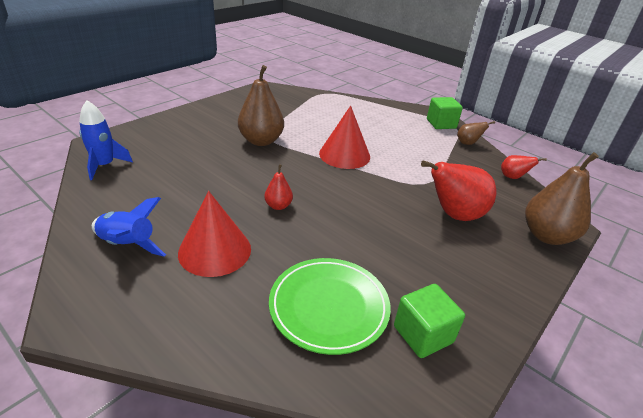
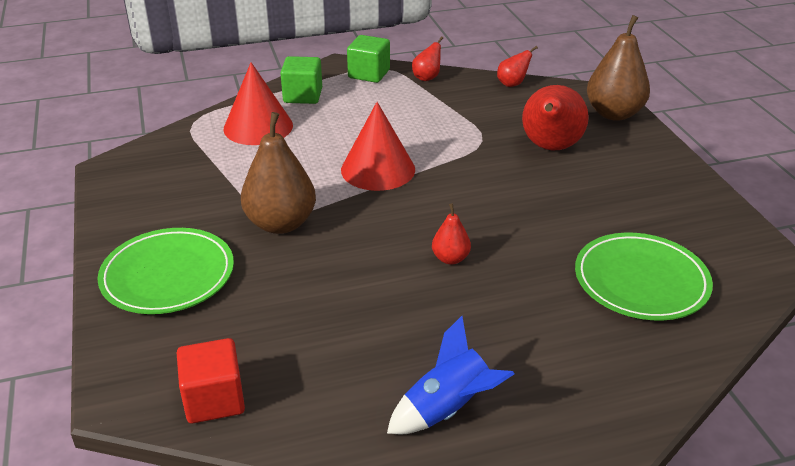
camera: 55 degrees left, 0 degrees up
(104, 165) = (214, 399): blue rocket -> red cube
(193, 125) = (168, 275): none -> green plate
(215, 250) = (506, 335): red cone -> red cone (258, 127)
(423, 334) = (701, 239): green cube -> green cube (303, 96)
(467, 143) = (427, 78): brown pear -> red pear

